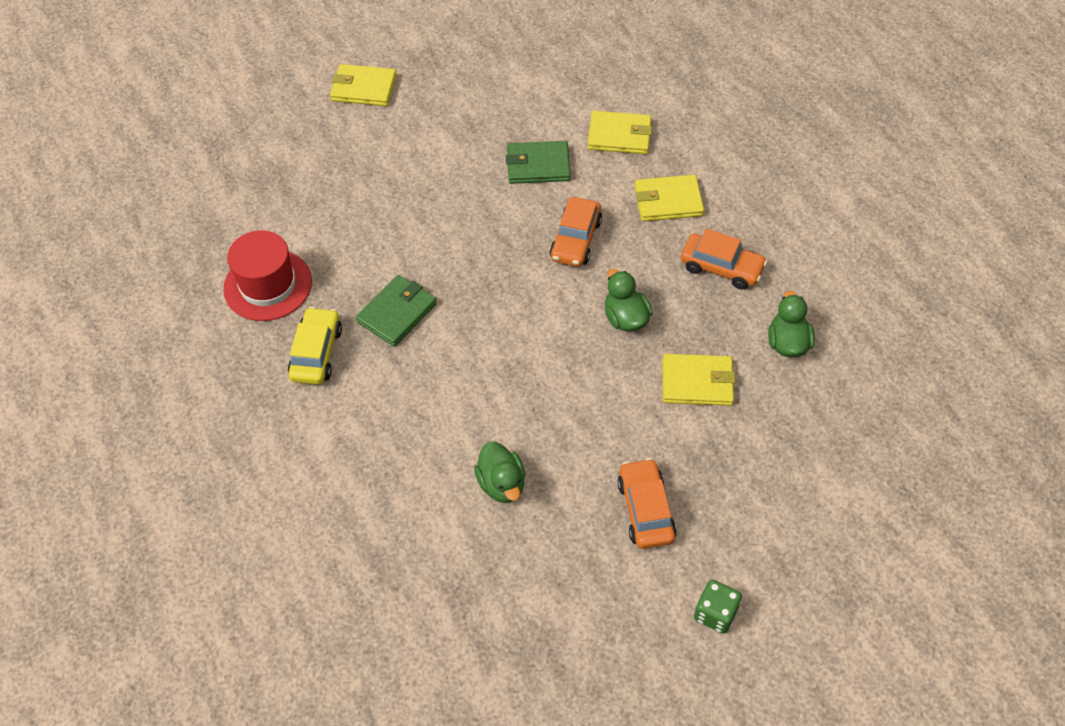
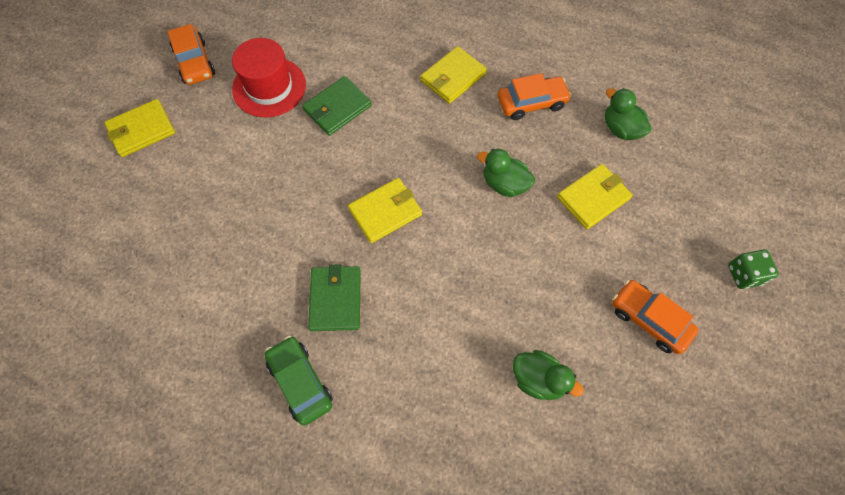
camera: 40 degrees left, 10 degrees up
(268, 285) = (205, 353): red hat -> red hat (269, 87)
(316, 353) = (300, 382): yellow car -> green car
(576, 240) = (416, 148): orange car -> orange car (195, 62)
(619, 135) = (376, 49): yellow wallet -> yellow wallet (385, 212)
(715, 613) = (760, 361): green dice -> green dice (744, 274)

